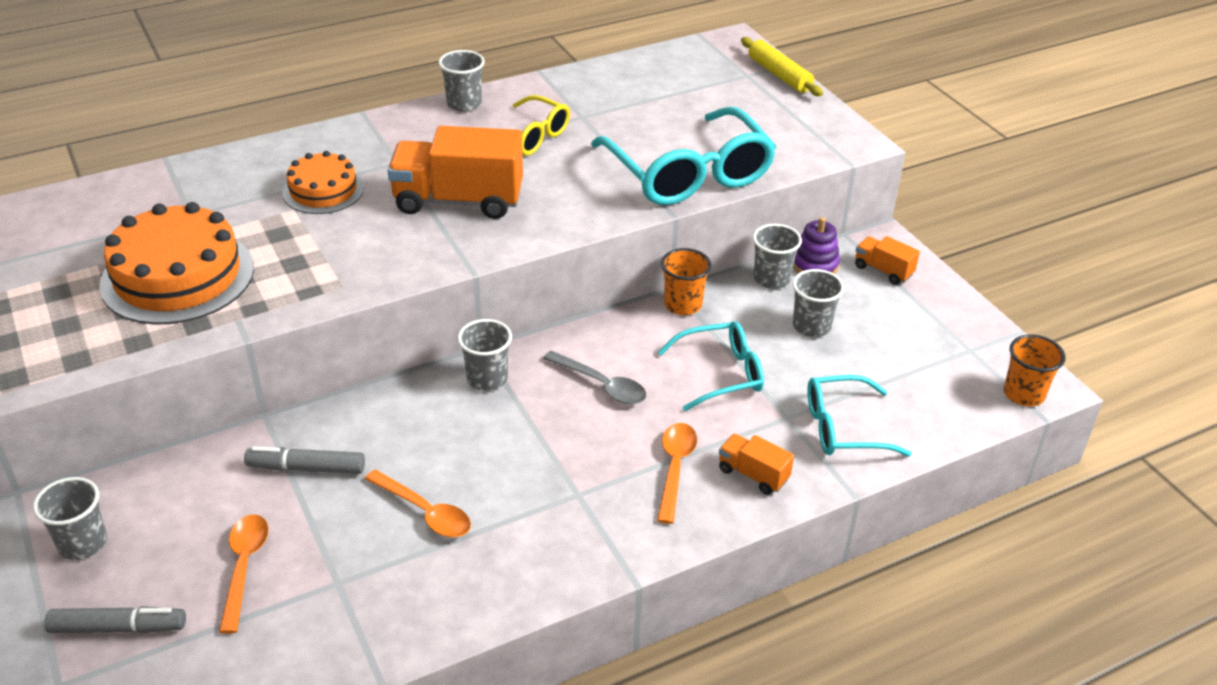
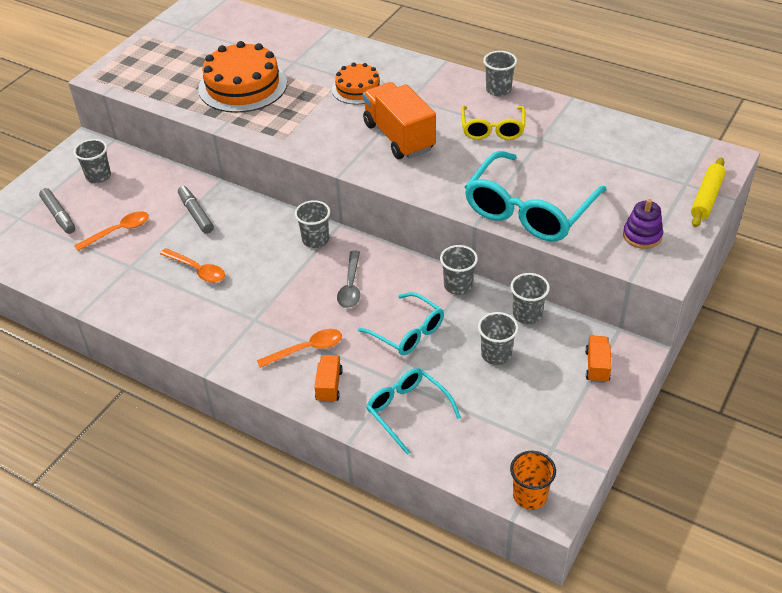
camera: 60 degrees right, 5 degrees up
(425, 512) = (197, 270): orange spoon -> orange spoon turned 60 degrees counterclockwise
(683, 305) = (458, 286): orange cup -> grey cup
(815, 265) = (565, 329): purple stacking toy -> purple stacking toy (642, 236)

